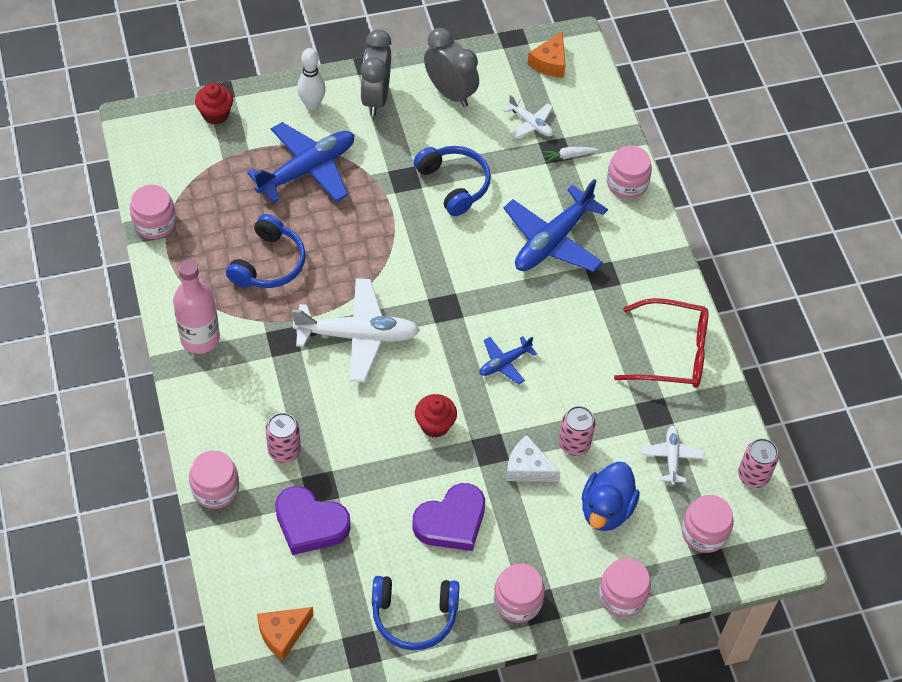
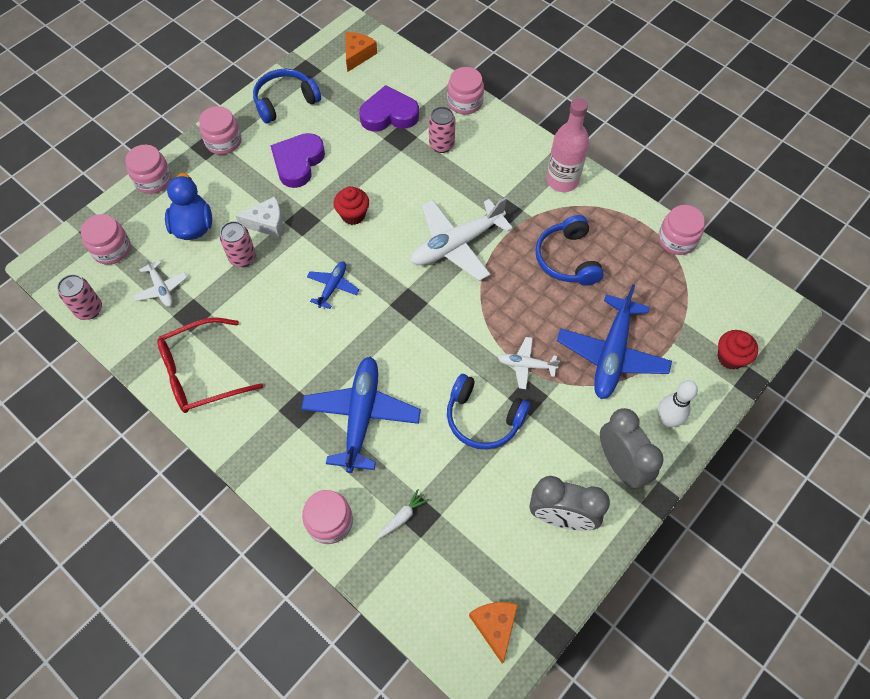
camera: 150 degrees right, 5 degrees up
(530, 123) = (462, 532): white plane -> white plane (526, 365)

